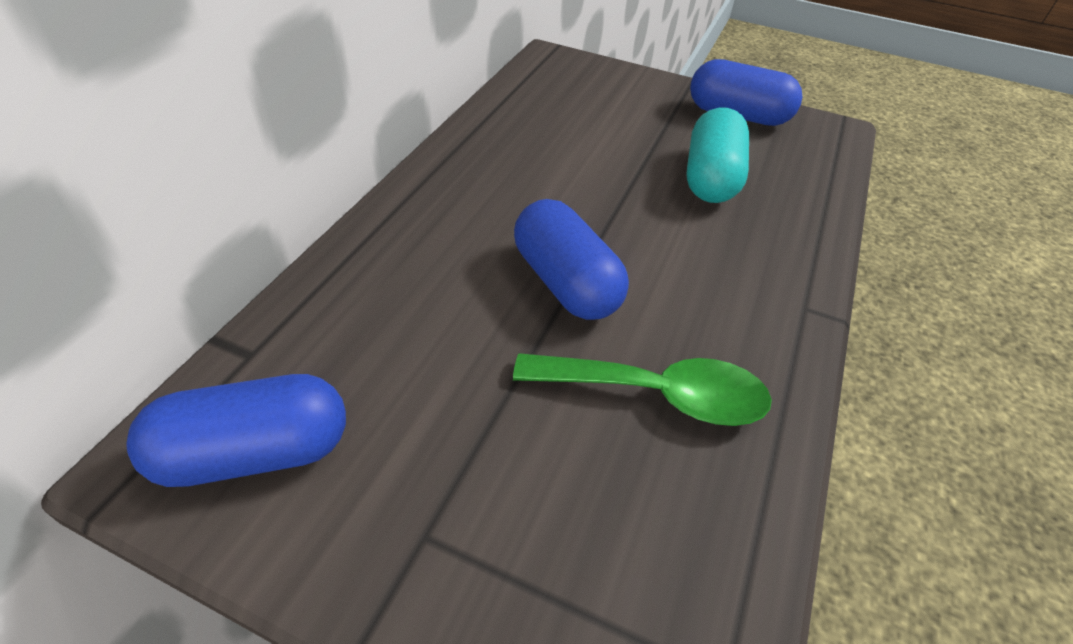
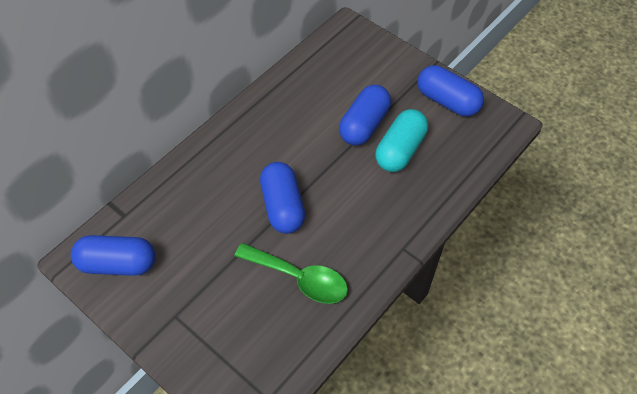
camera: 20 degrees right, 10 degrees up
(638, 155) = (364, 125): none -> blue capsule

